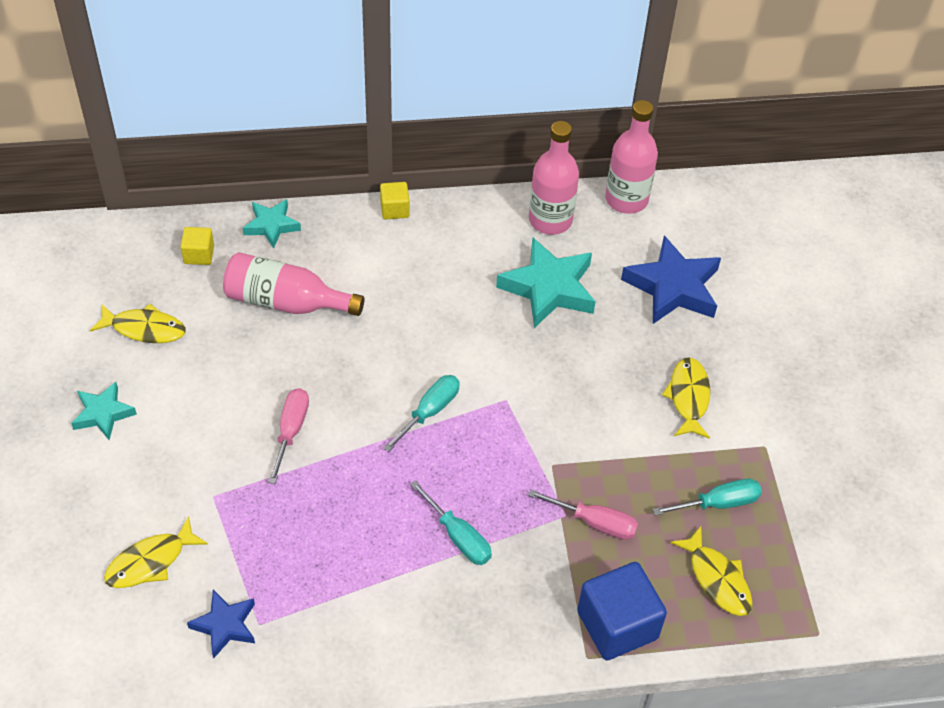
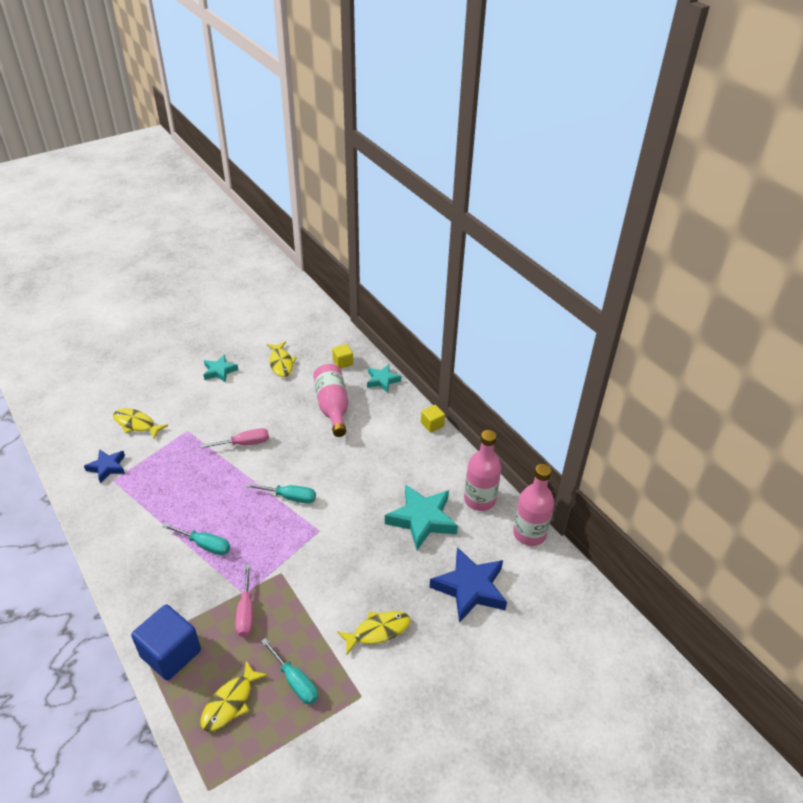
camera: 65 degrees right, 10 degrees down
(458, 537) = (205, 545): turquoise screwdriver -> turquoise screwdriver turned 90 degrees counterclockwise

